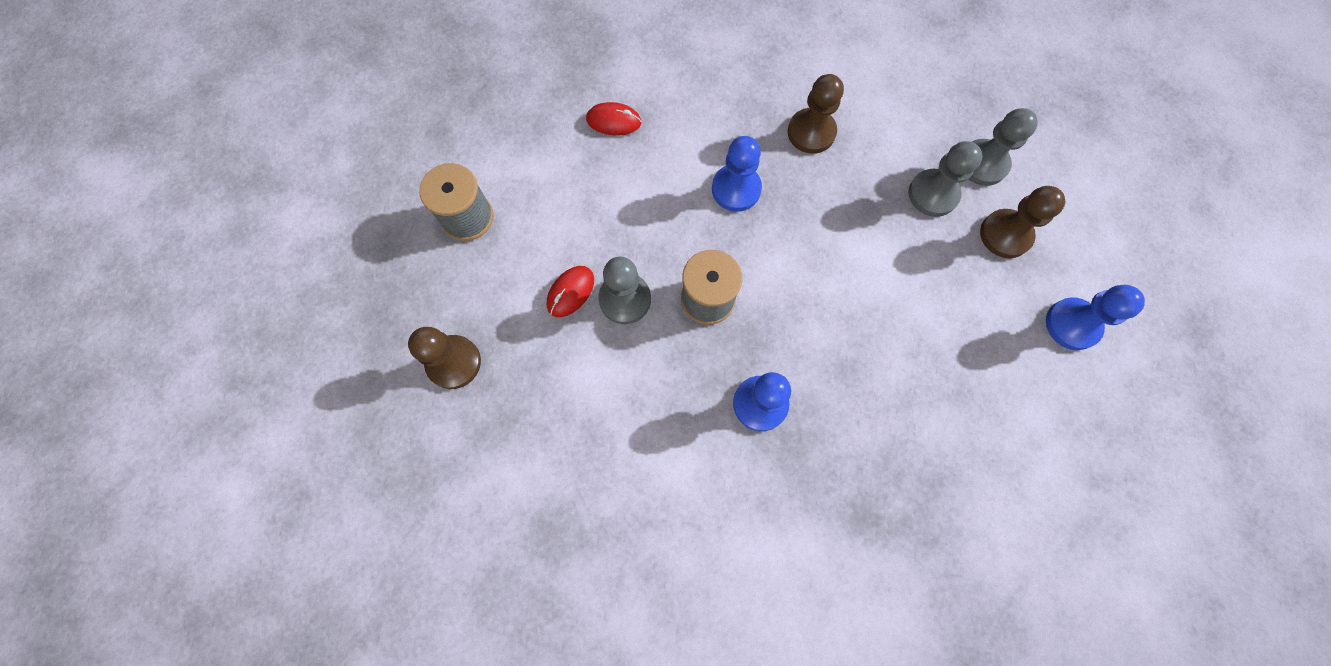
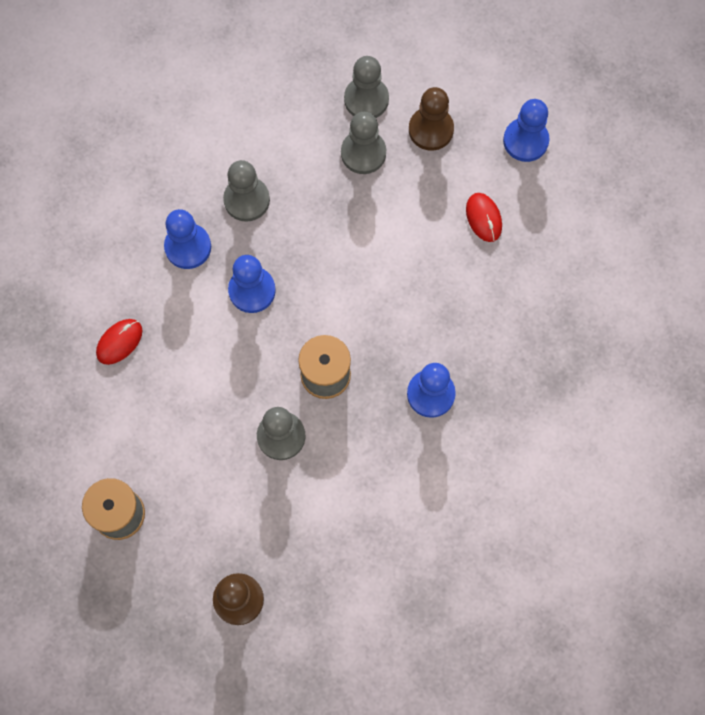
camera: 55 degrees left, 0 degrees up
(570, 292) = (245, 473): red mouse -> red mouse (483, 218)
(734, 116) = (188, 247): none -> blue pawn
(811, 132) = (246, 200): brown pawn -> grey pawn

